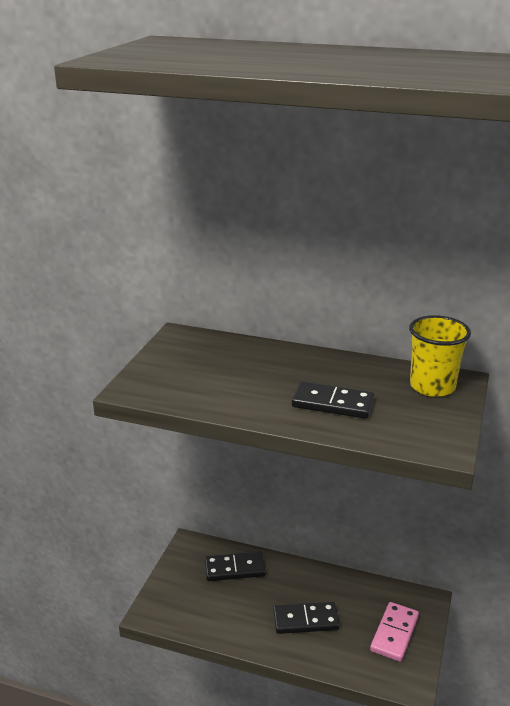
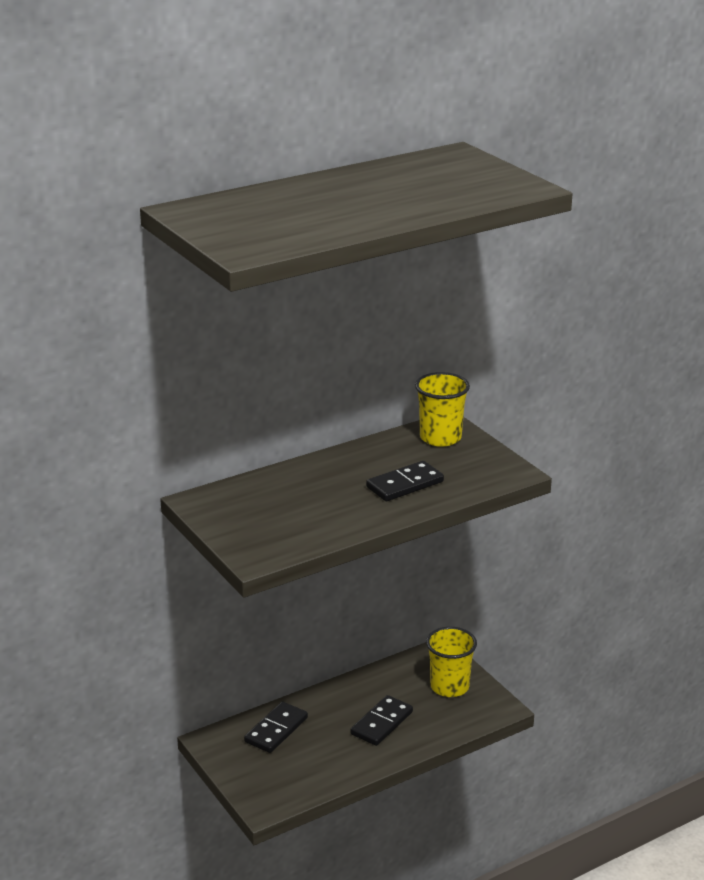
camera: 50 degrees left, 0 degrees up
(394, 633) = (449, 687): pink domino -> yellow cup

